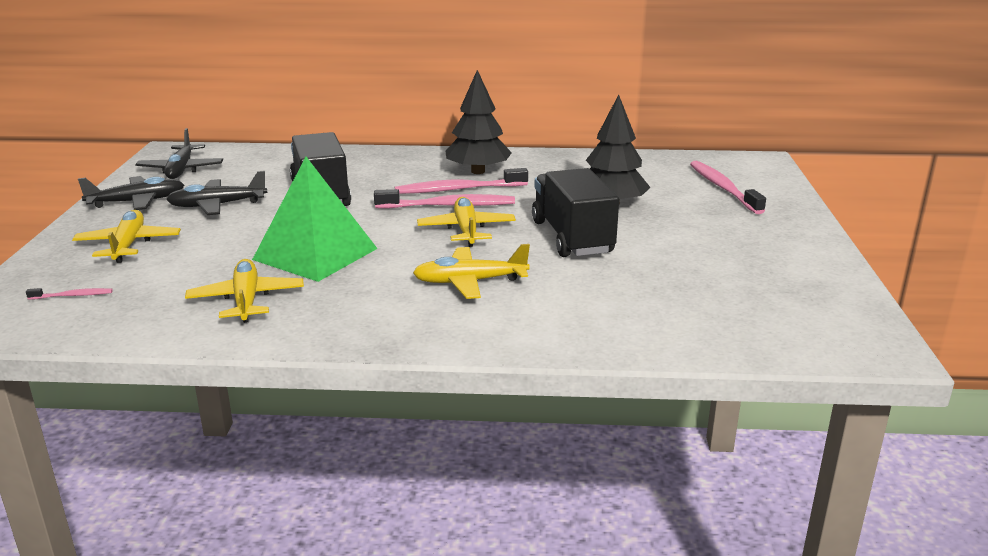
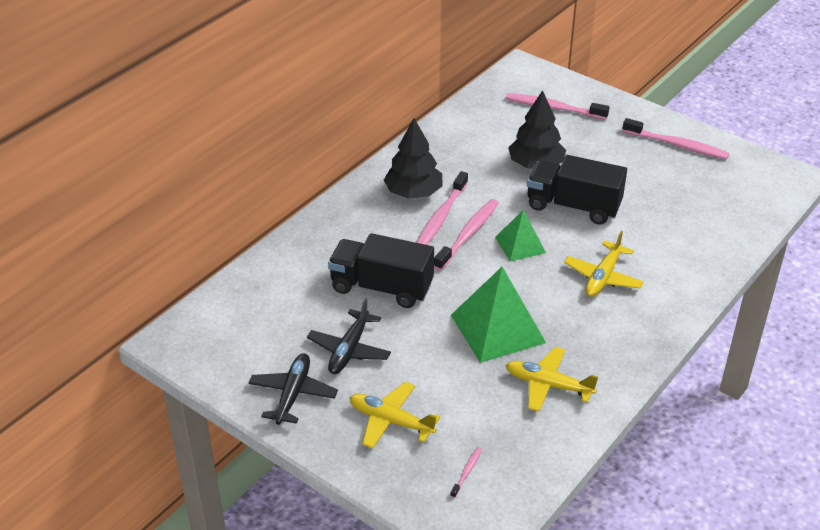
camera: 55 degrees left, 15 degrees up
(181, 170) = (234, 347): black plane -> none
(466, 230) = (520, 245): yellow plane -> green pyramid
(788, 260) = (677, 145): none -> pink toothbrush

